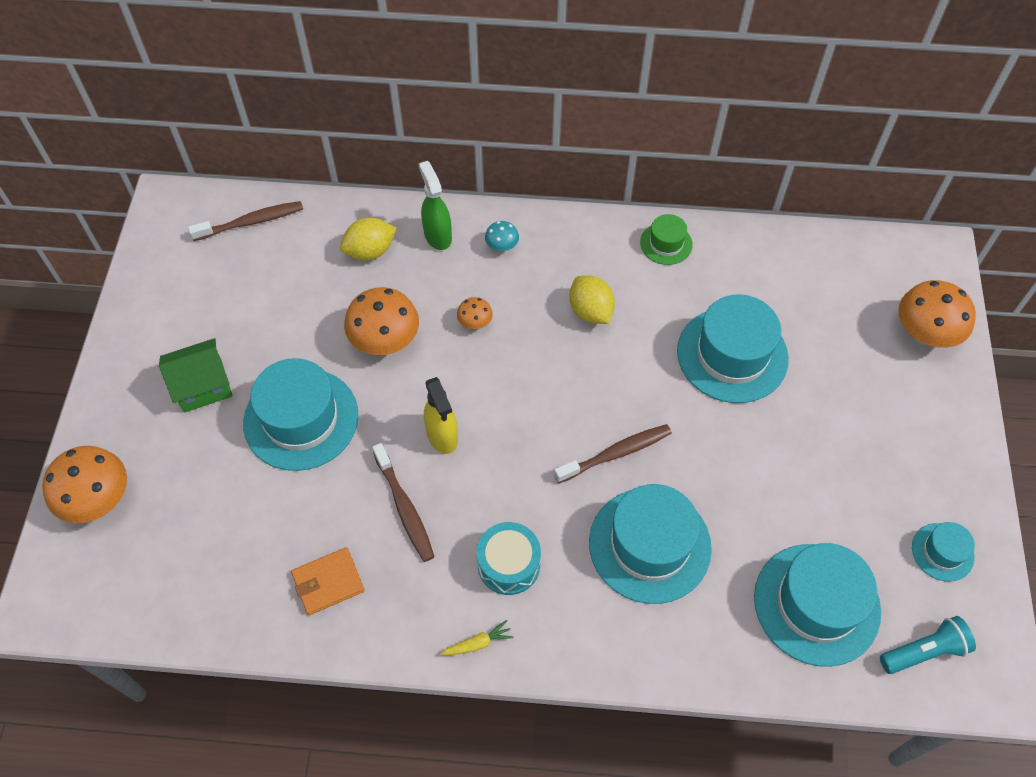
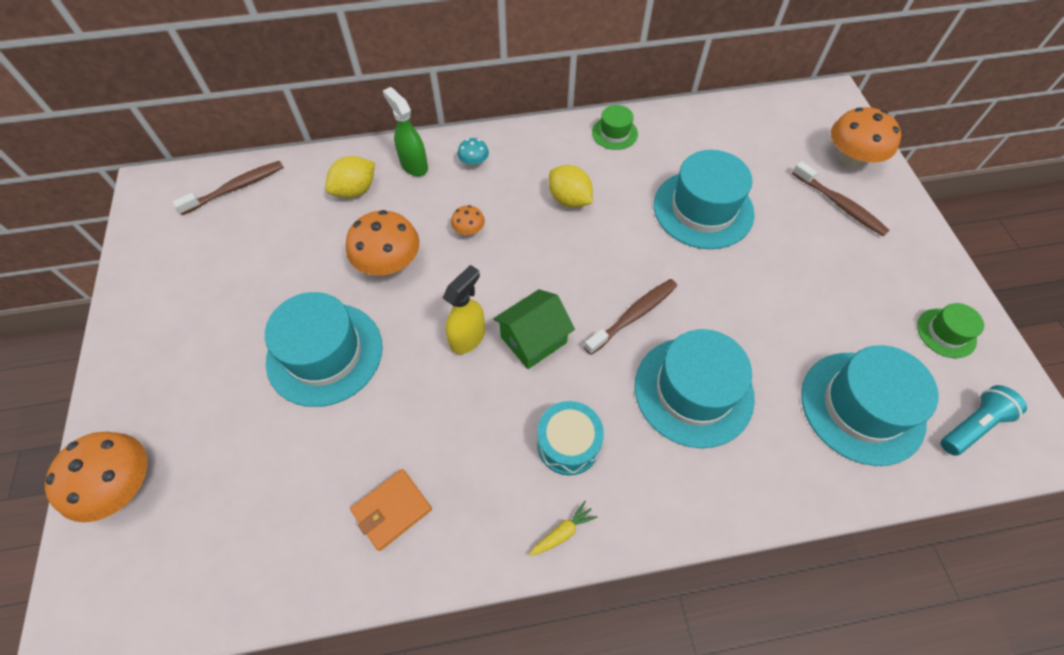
camera: 15 degrees left, 0 degrees up
(203, 386) = (217, 345): green house -> green house (533, 339)
(404, 508) = (450, 414): brown toothbrush -> brown toothbrush (840, 205)
(442, 436) = (468, 337): yellow spray bottle -> yellow spray bottle turned 105 degrees counterclockwise
(942, 552) = (946, 333): turquoise hat -> green hat

